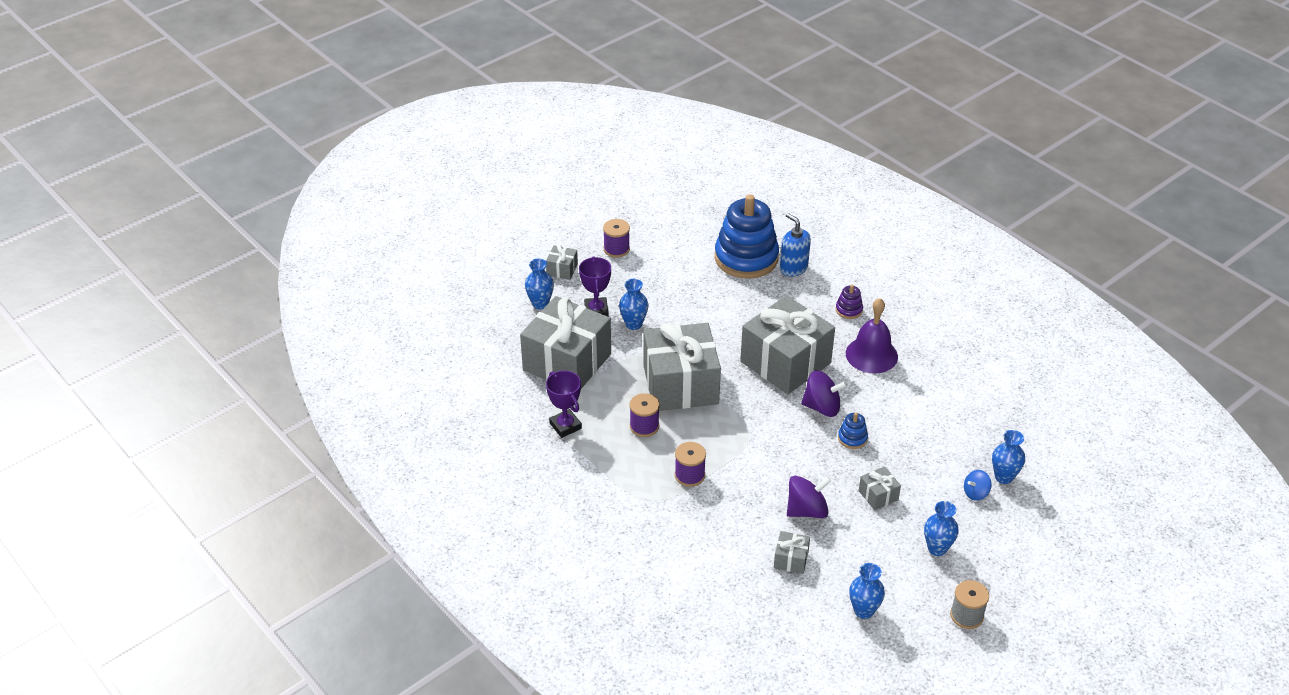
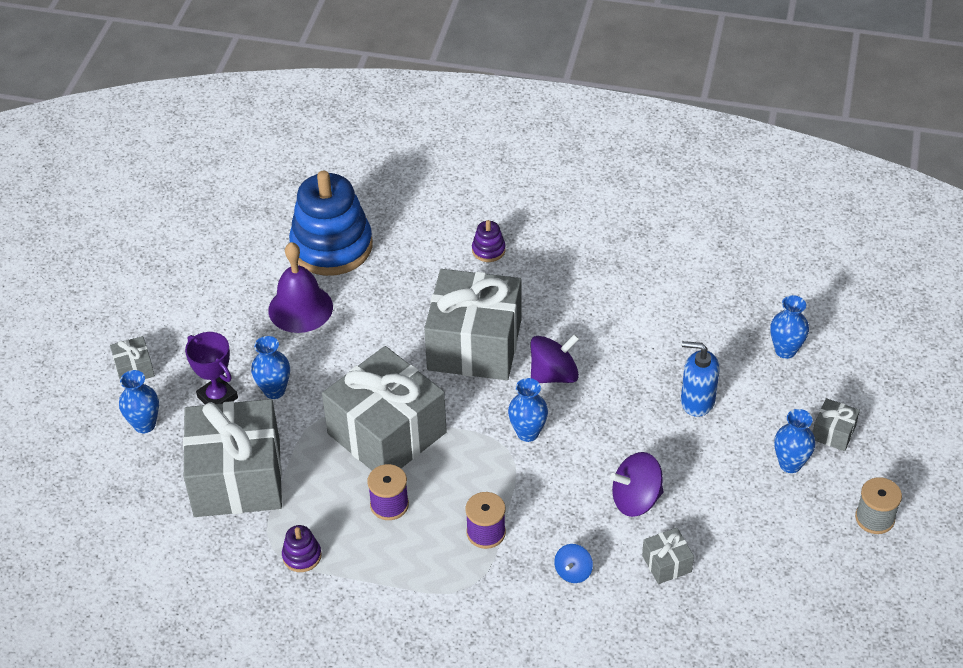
camera: 35 degrees left, 5 degrees up
(565, 426) = (302, 556): purple trophy -> purple stacking toy
(616, 249) = (177, 311): purple spool -> none
(793, 268) = (392, 232): blue soap dispenser -> blue soap dispenser (697, 401)
(807, 510) = (636, 499): purple spinning top -> purple spinning top turned 135 degrees counterclockwise
(852, 438) = (612, 392): blue stacking toy -> none
(863, 611) = (781, 575): blue vase -> blue vase (527, 433)
(871, 355) = (553, 288): purple bell -> purple bell (300, 308)
(878, 495) = (689, 440): grey gift -> grey gift (833, 433)
(975, 493) = (774, 383): blue spinning top -> blue spinning top (573, 572)

